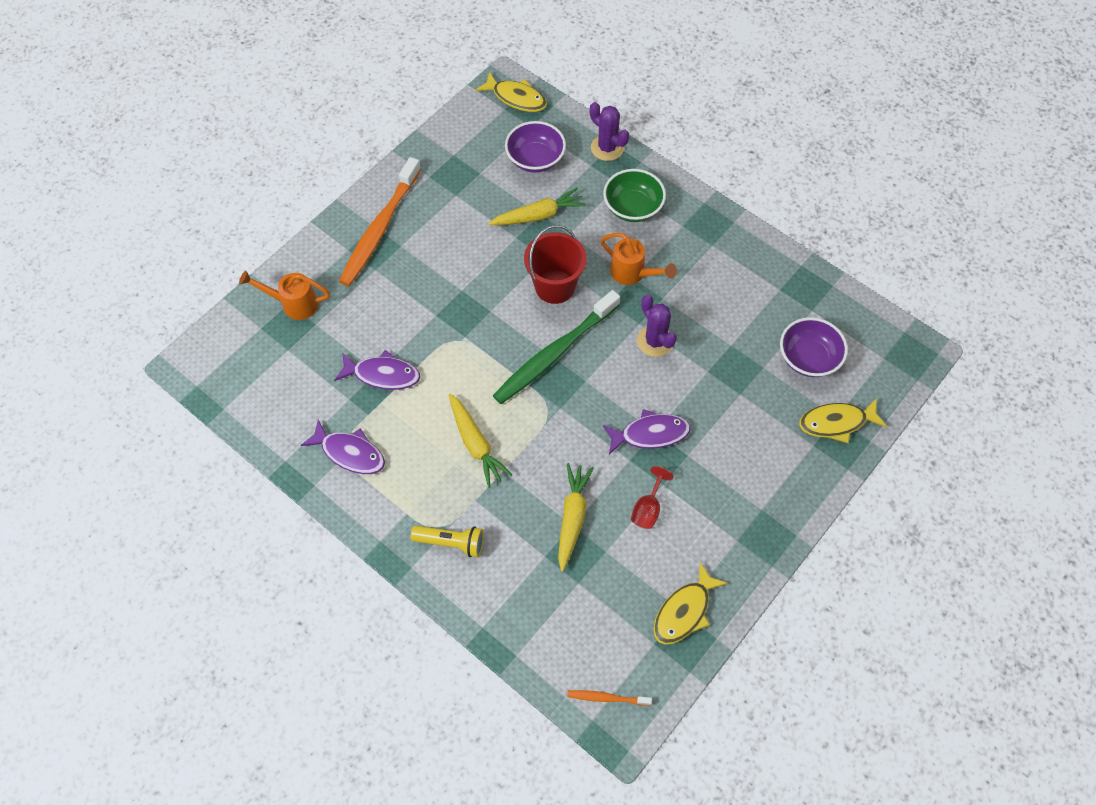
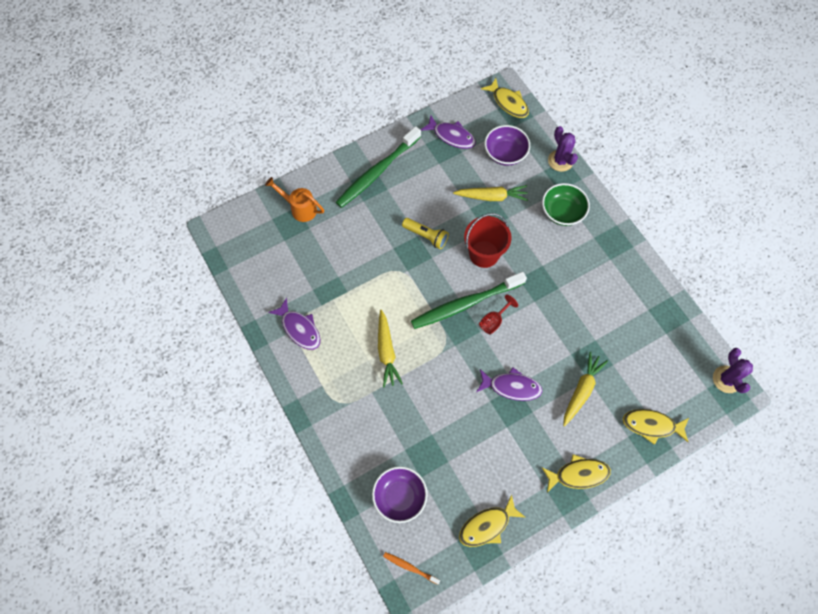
camera: 20 degrees right, 5 degrees up
(379, 229) = (377, 172): orange toothbrush -> green toothbrush
(383, 375) = (341, 280): purple fish -> purple fish (451, 136)
(451, 543) = (344, 417): yellow flashlight -> yellow flashlight (426, 236)
(572, 518) = (434, 429): yellow carrot -> yellow carrot (581, 391)
(633, 274) = (543, 262): orange watering can -> none
(648, 508) = (489, 441): red goblet -> red goblet (494, 321)
(655, 341) = (541, 318): purple cactus -> purple cactus (726, 379)
(772, 510) = (578, 474): none -> yellow fish
(808, 358) = (649, 369): purple bowl -> purple bowl (400, 497)

